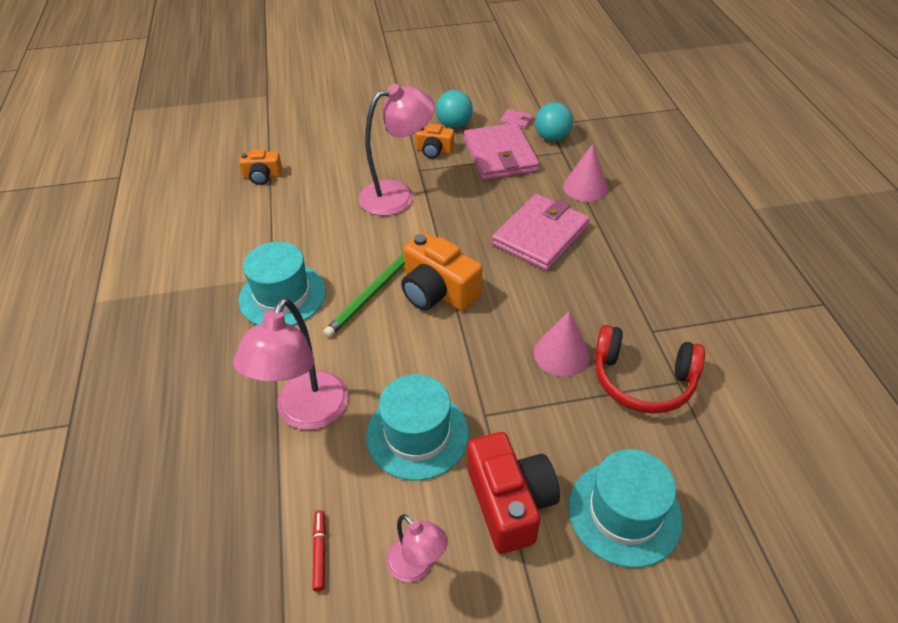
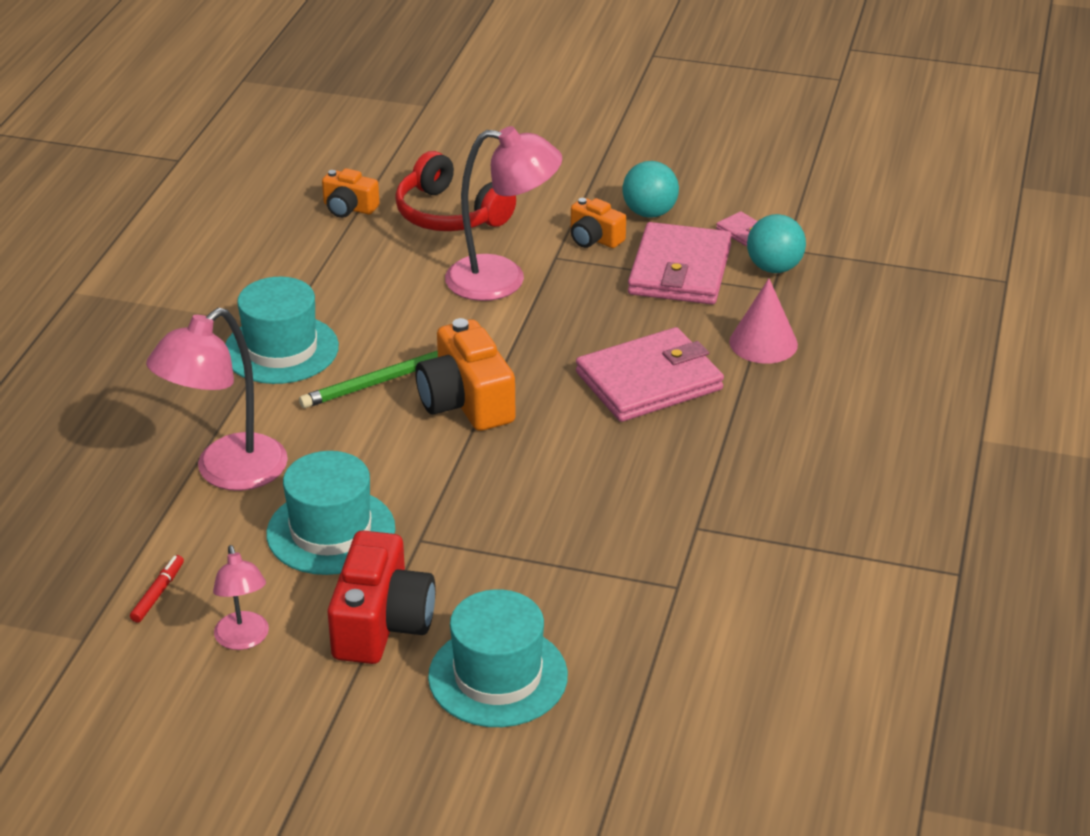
camera: 25 degrees right, 10 degrees down
(561, 354) = (560, 513): pink cone -> none
(642, 380) = (635, 570): red headphones -> red headphones (450, 214)

